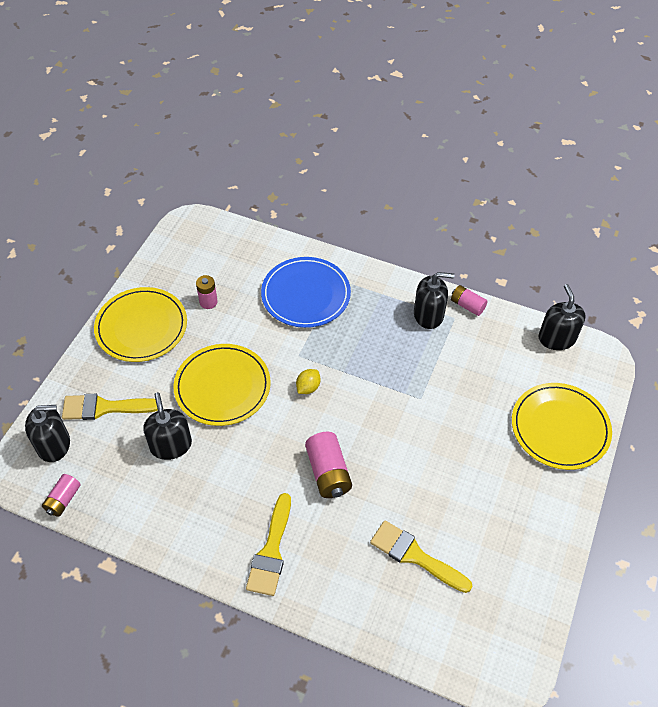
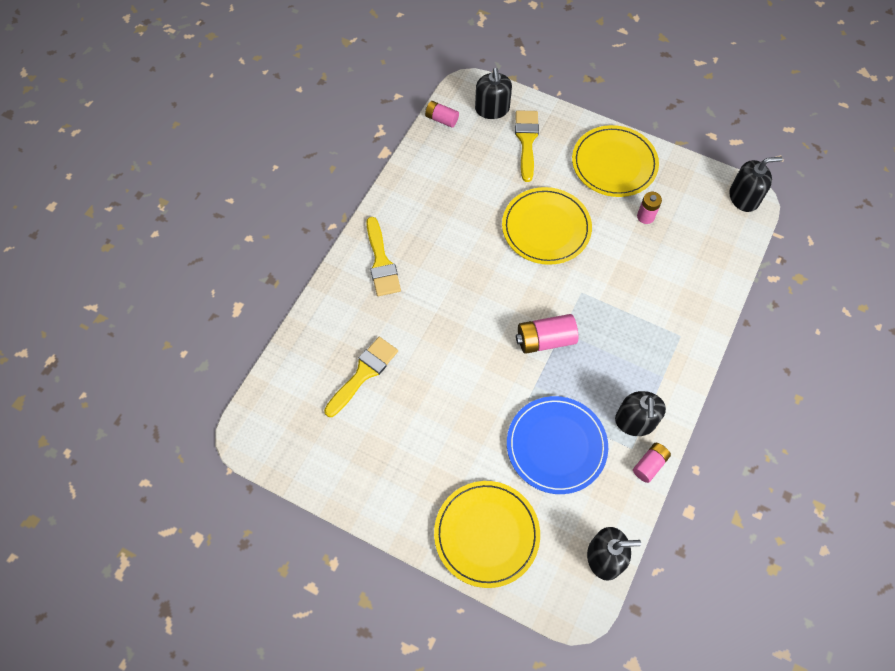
camera: 95 degrees right, 10 degrees up
(171, 445) = (486, 189): black soap dispenser -> black soap dispenser (744, 197)
(271, 551) = (381, 262): yellow brush -> yellow brush turned 120 degrees counterclockwise
(306, 294) = (658, 302): blue plate -> blue plate (556, 446)
(308, 387) = (543, 298): yellow lemon -> none
(328, 472) = (451, 310): pink battery -> pink battery (545, 340)

